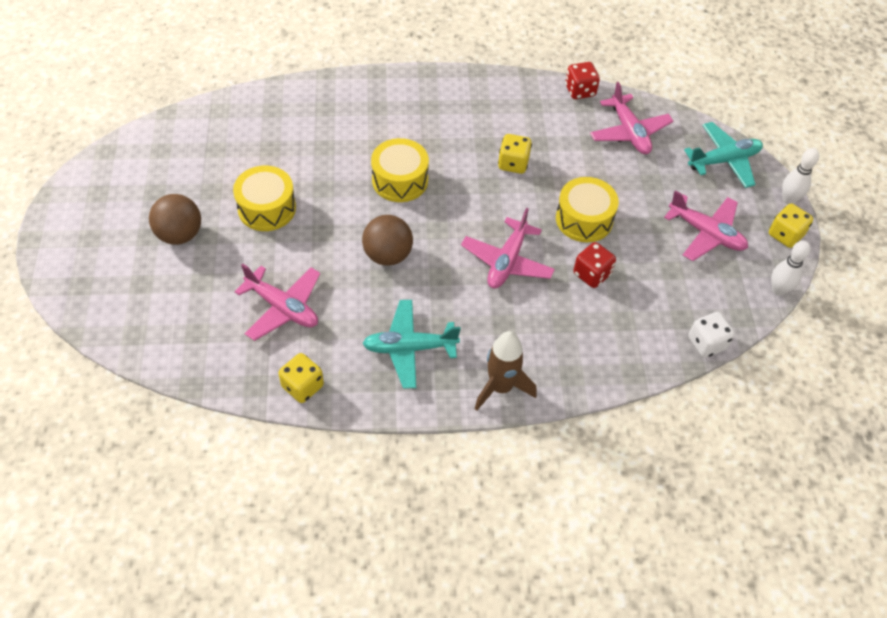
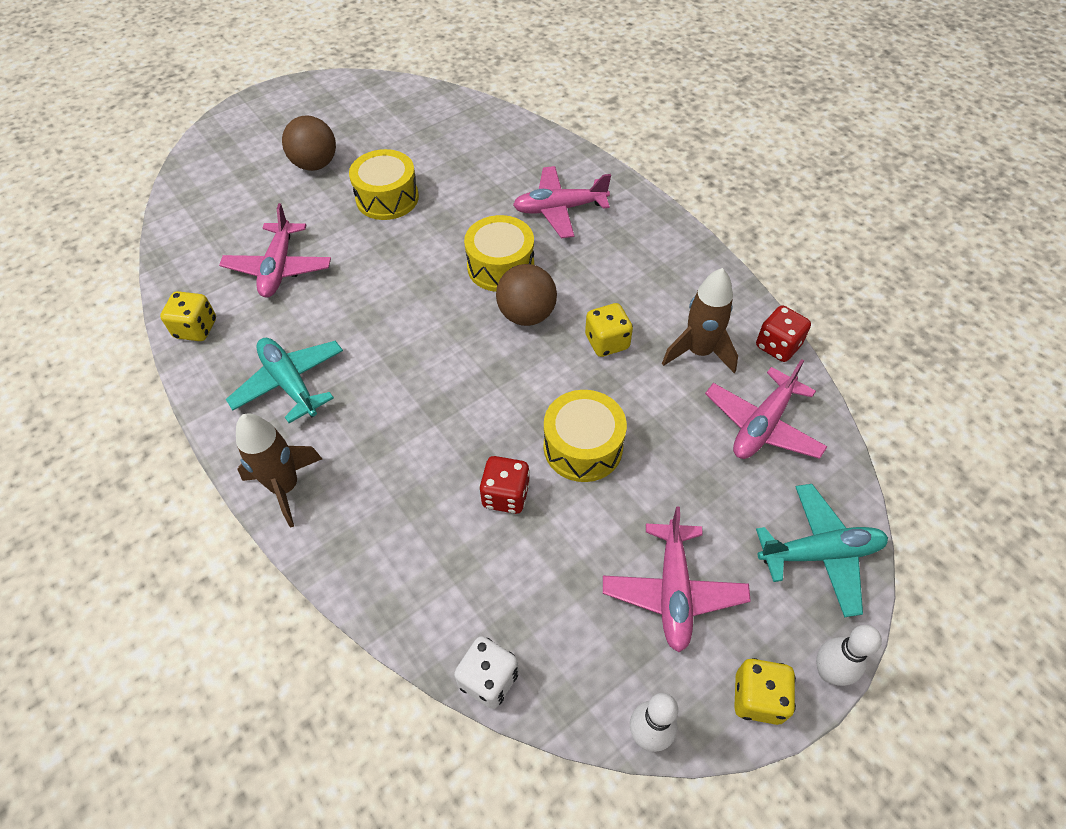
camera: 60 degrees right, 0 degrees up
(388, 255) = (396, 307): brown ball -> brown ball (527, 315)
(507, 261) = (462, 406): pink plane -> pink plane (559, 209)
(556, 127) = (699, 352): none -> brown rocket
(724, 160) = (820, 553): turquoise plane -> turquoise plane turned 45 degrees counterclockwise

